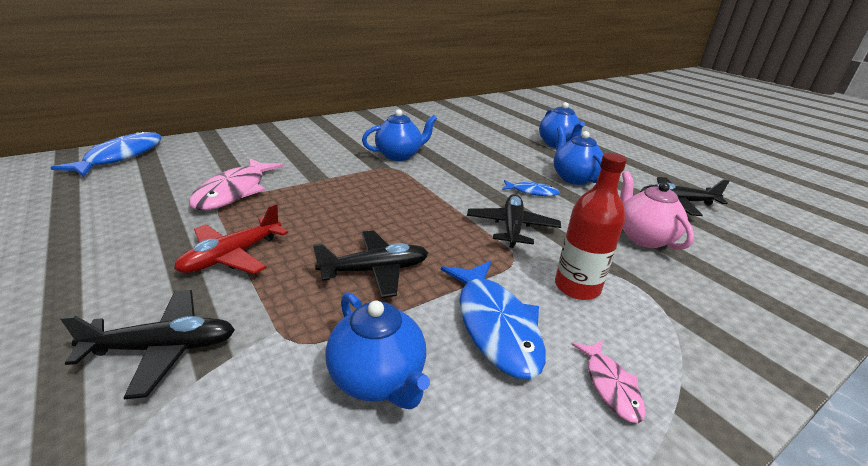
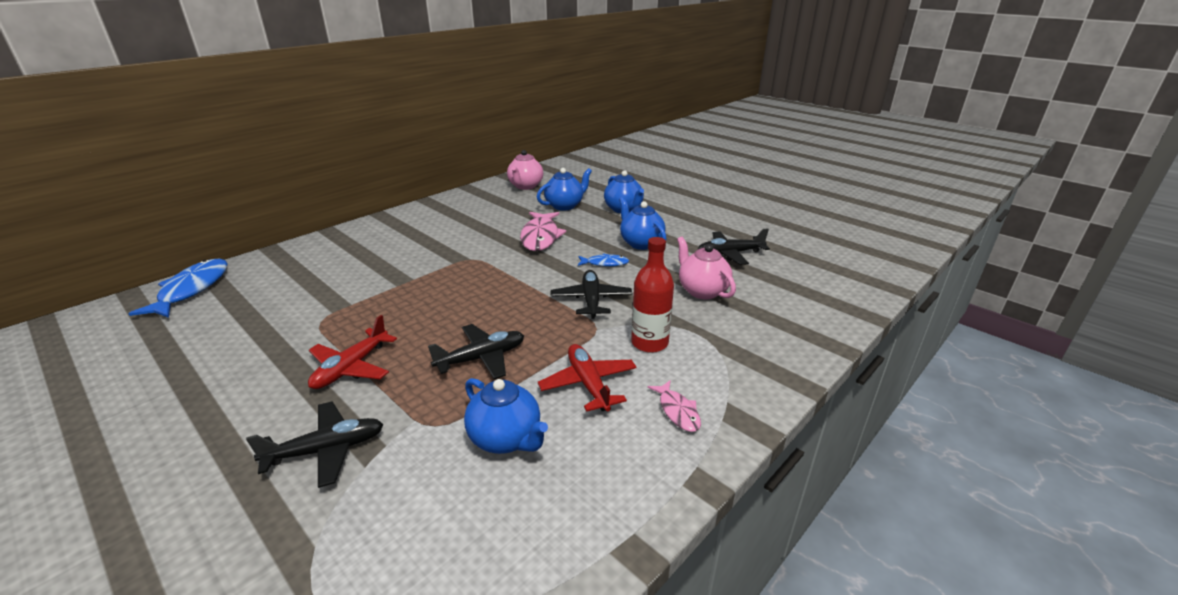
camera: 10 degrees left, 0 degrees up
(234, 191) = (327, 308): pink fish -> pink fish (540, 237)
(399, 155) = (475, 244): blue teapot -> blue teapot (565, 206)
(461, 112) = (525, 186): none -> pink teapot
(495, 325) = (588, 384): blue fish -> red plane

